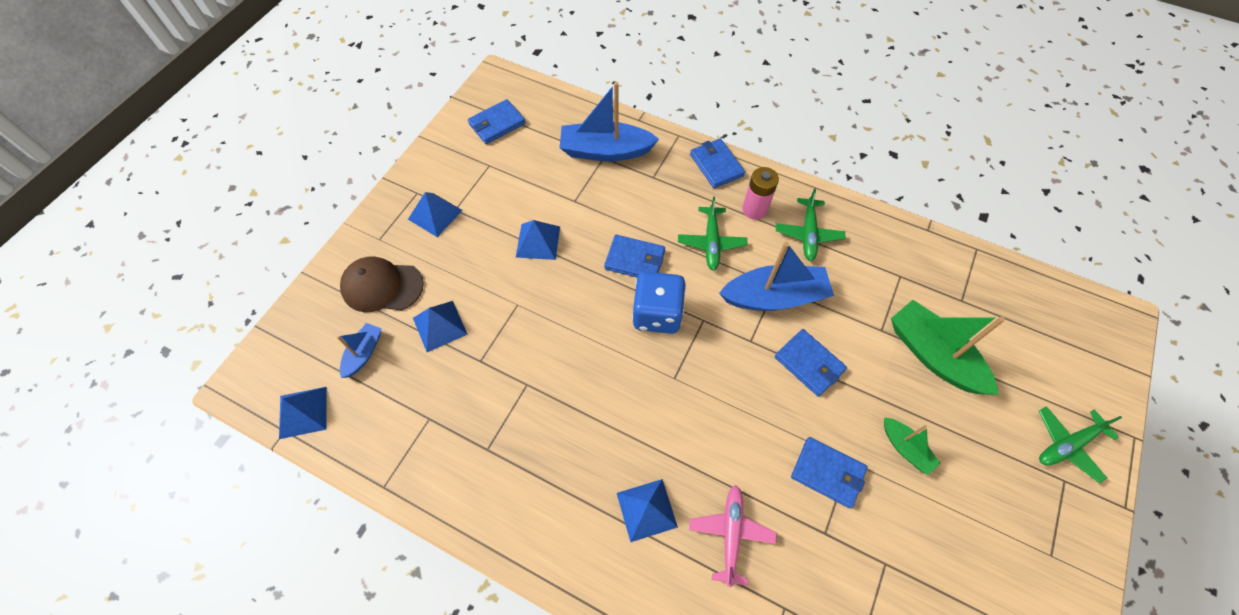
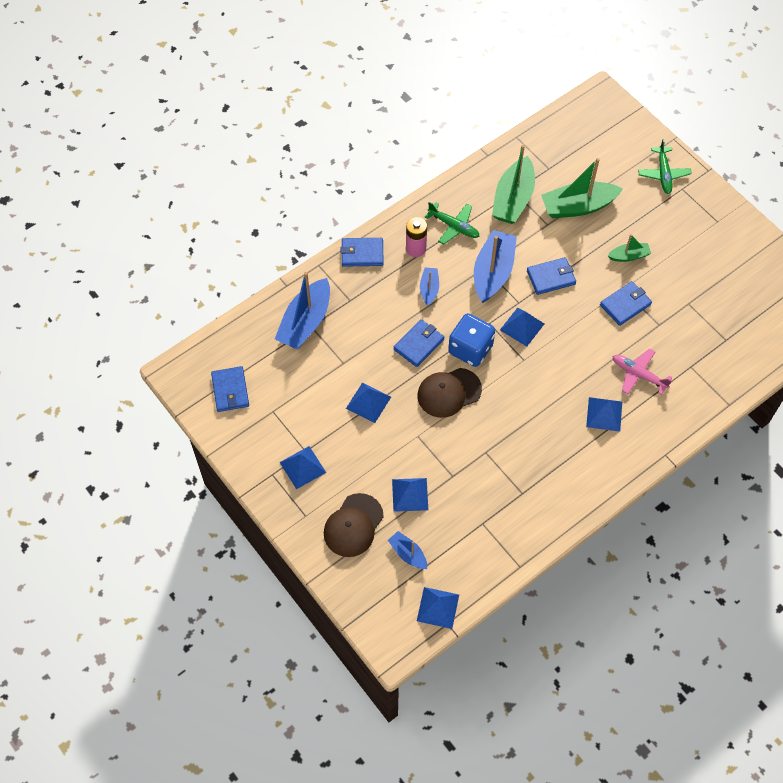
camera: 65 degrees left, 0 degrees up
(588, 314) = (449, 392): none -> brown cap
(711, 242) = (429, 289): green plane -> blue boat
(719, 357) = (522, 327): none -> blue pyramid
(889, 279) = (513, 199): none -> green boat

